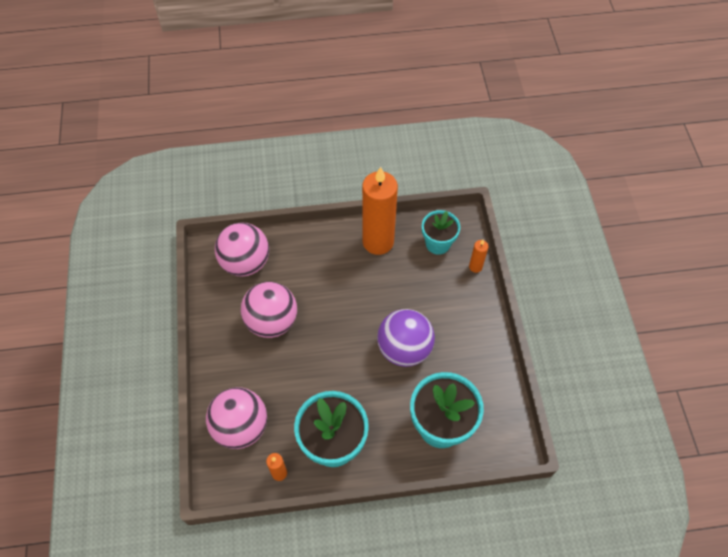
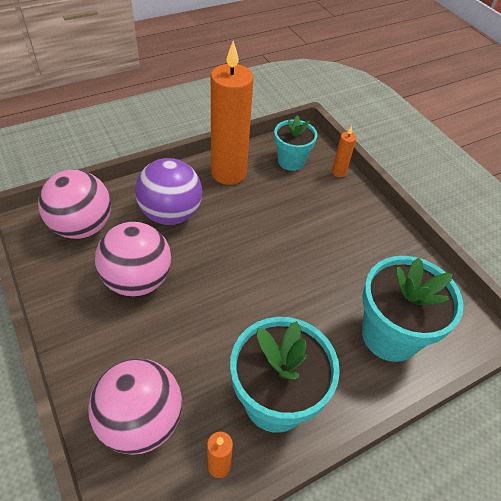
camera: 25 degrees left, 10 degrees down
(404, 349) = (307, 266): purple ball -> purple ball (171, 214)

